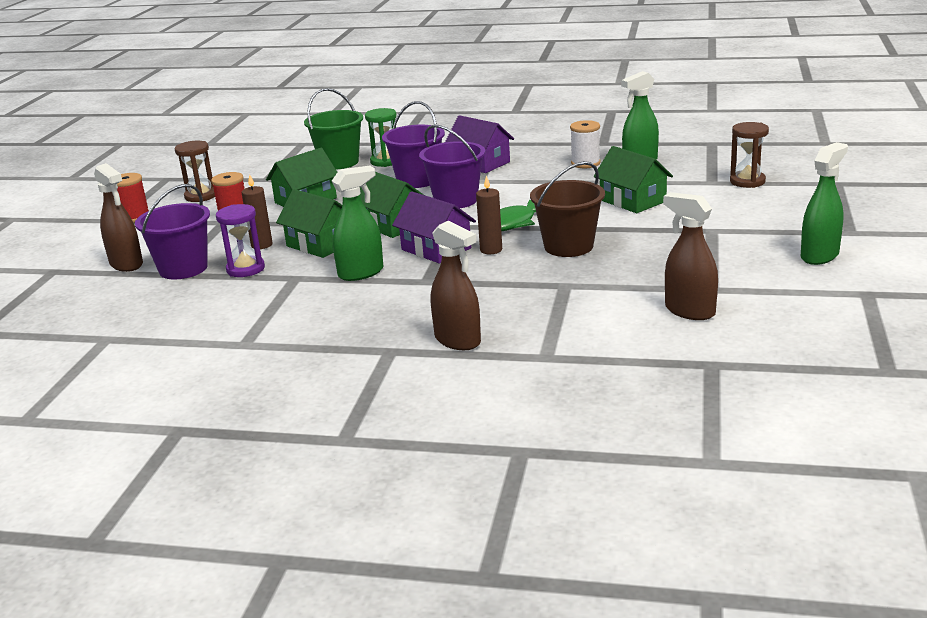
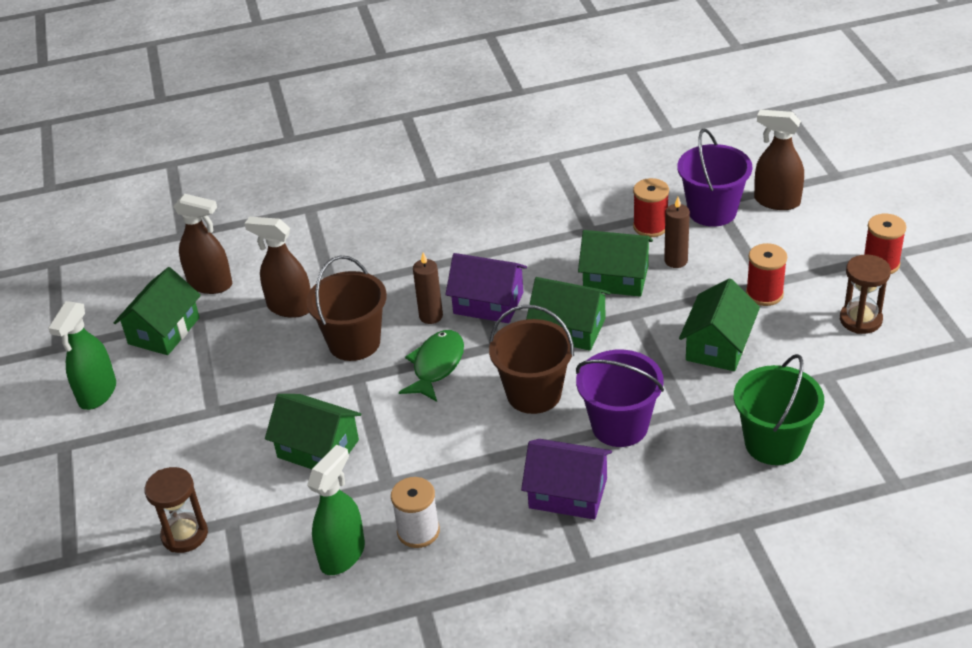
camera: 155 degrees right, 15 degrees up
(245, 269) = (650, 226): purple hourglass -> red spool
(361, 273) = (533, 251): green spray bottle -> none
(385, 161) = (709, 463): green hourglass -> none
(455, 200) = (534, 394): purple bucket -> brown bucket
(458, 340) = (386, 204): brown spray bottle -> brown spray bottle (290, 307)
(748, 285) = (164, 331): none -> green house

